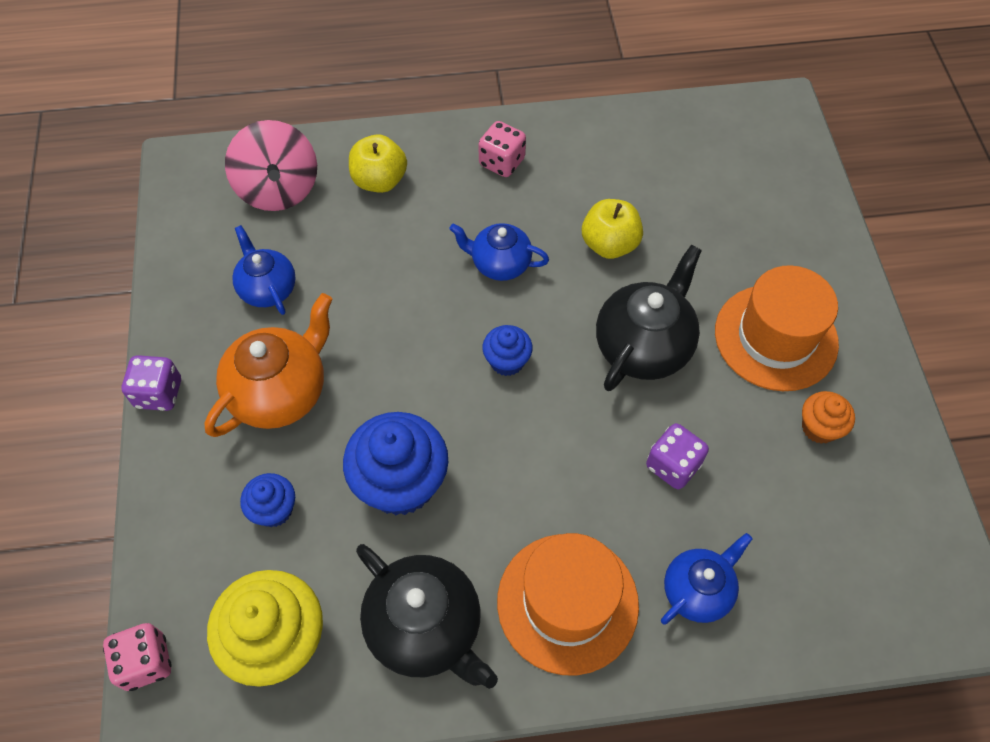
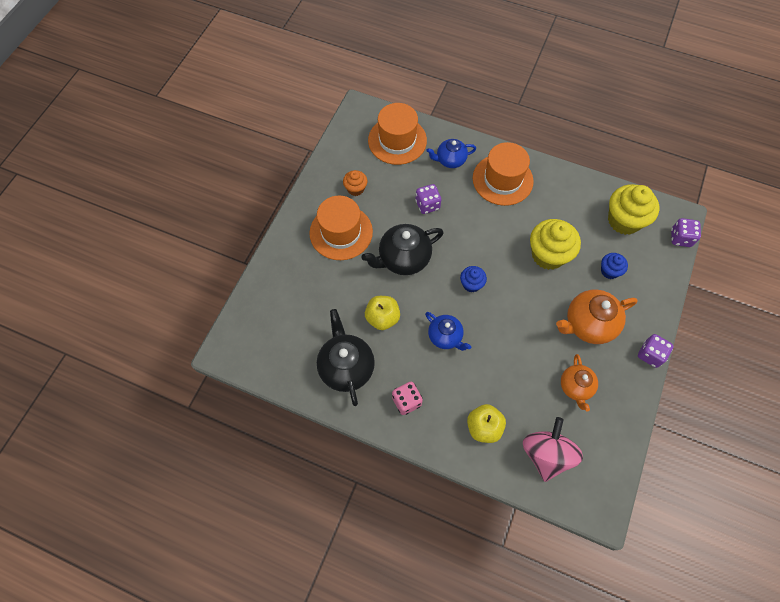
camera: 150 degrees left, 5 degrees up
(146, 662) = (680, 238): pink dice -> purple dice
(267, 289) = (575, 387): blue teapot -> orange teapot
(400, 483) = (548, 255): blue cupcake -> yellow cupcake
(426, 627) = (562, 197): black teapot -> black teapot (346, 367)
(832, 578) = (397, 140): none -> orange hat

